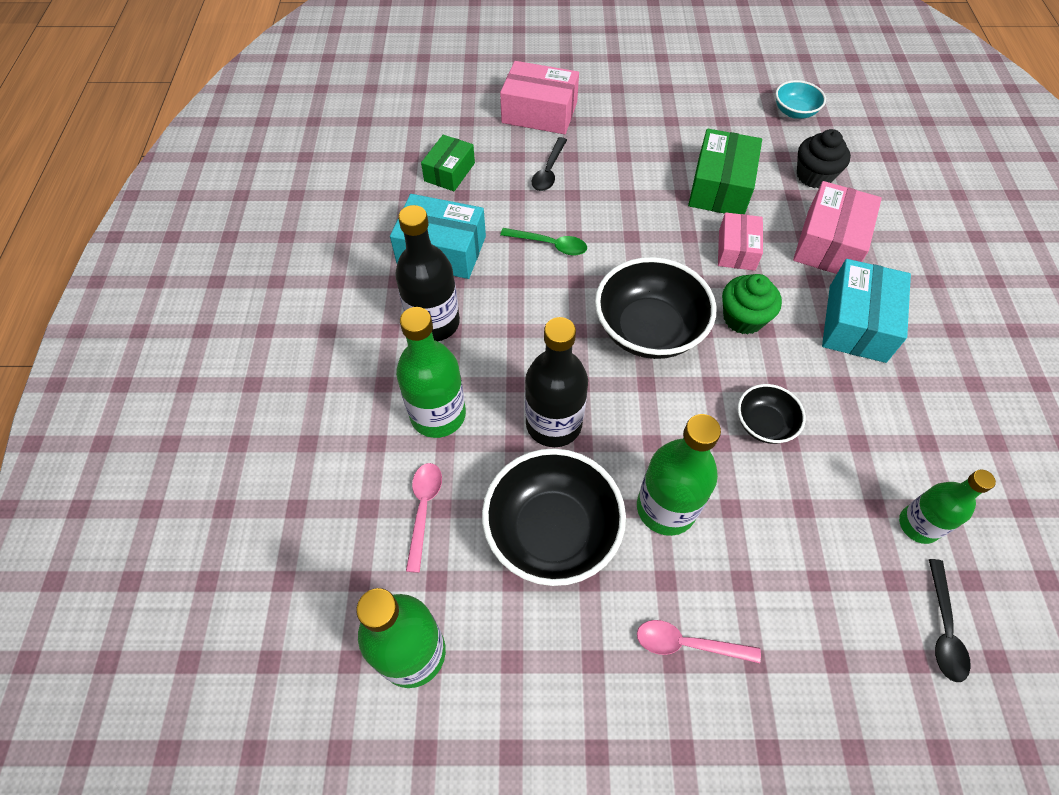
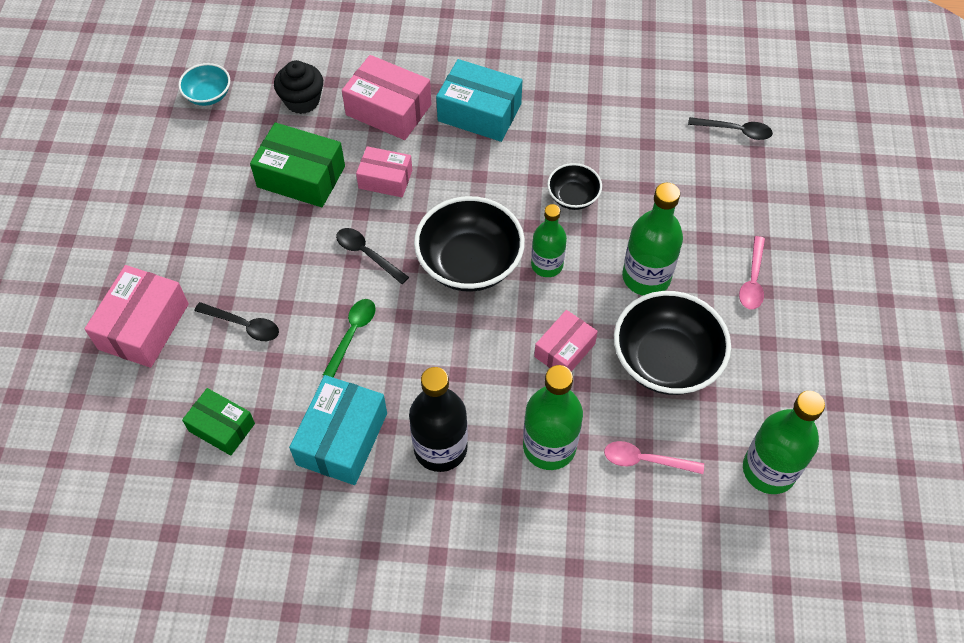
camera: 85 degrees left, 0 degrees up
(553, 424) = (564, 350): black bottle -> pink box
(641, 246) = (367, 254): none -> black spoon
(743, 318) = (465, 190): green cupcake -> none
(918, 525) = (661, 123): green bottle -> green bottle (547, 265)

